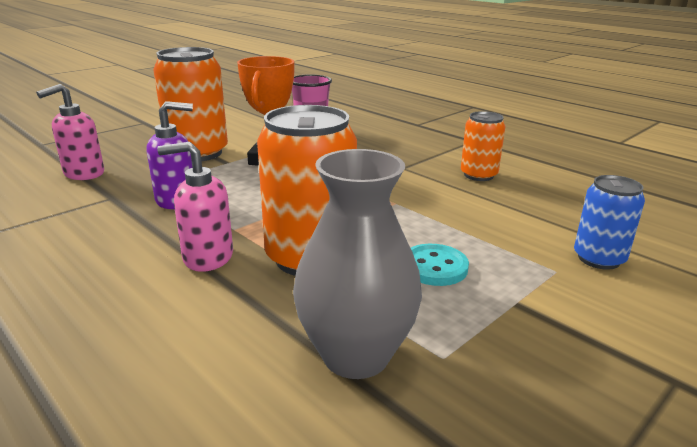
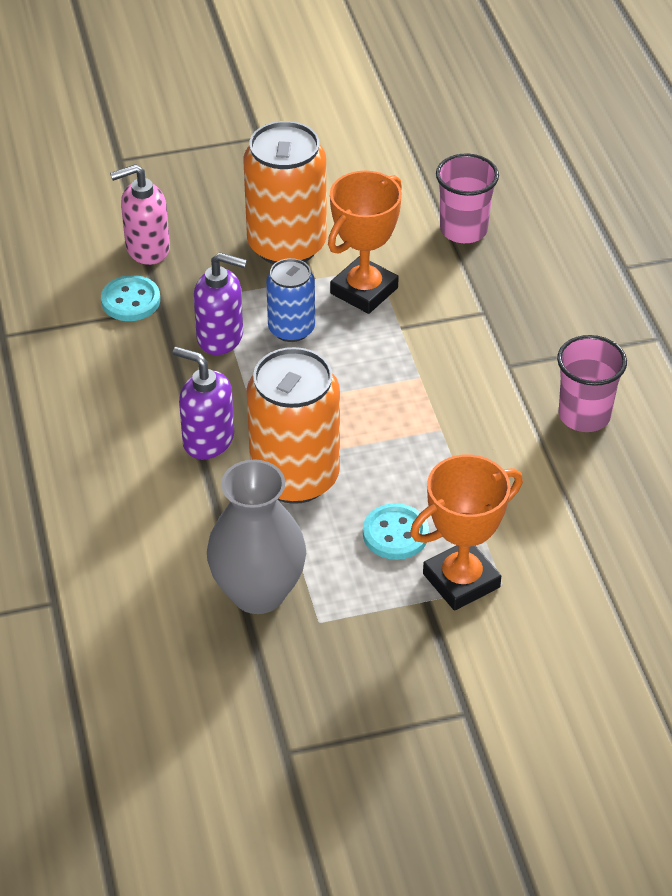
camera: 30 degrees right, 20 degrees up
(81, 199) = (130, 300): none -> turquoise button
(207, 257) = (208, 440): pink soap dispenser -> purple soap dispenser
(478, 175) = (584, 415): orange can -> pink cup
(524, 279) = (461, 580): none -> orange trophy
(598, 259) = (560, 588): blue can -> blue can (291, 329)

